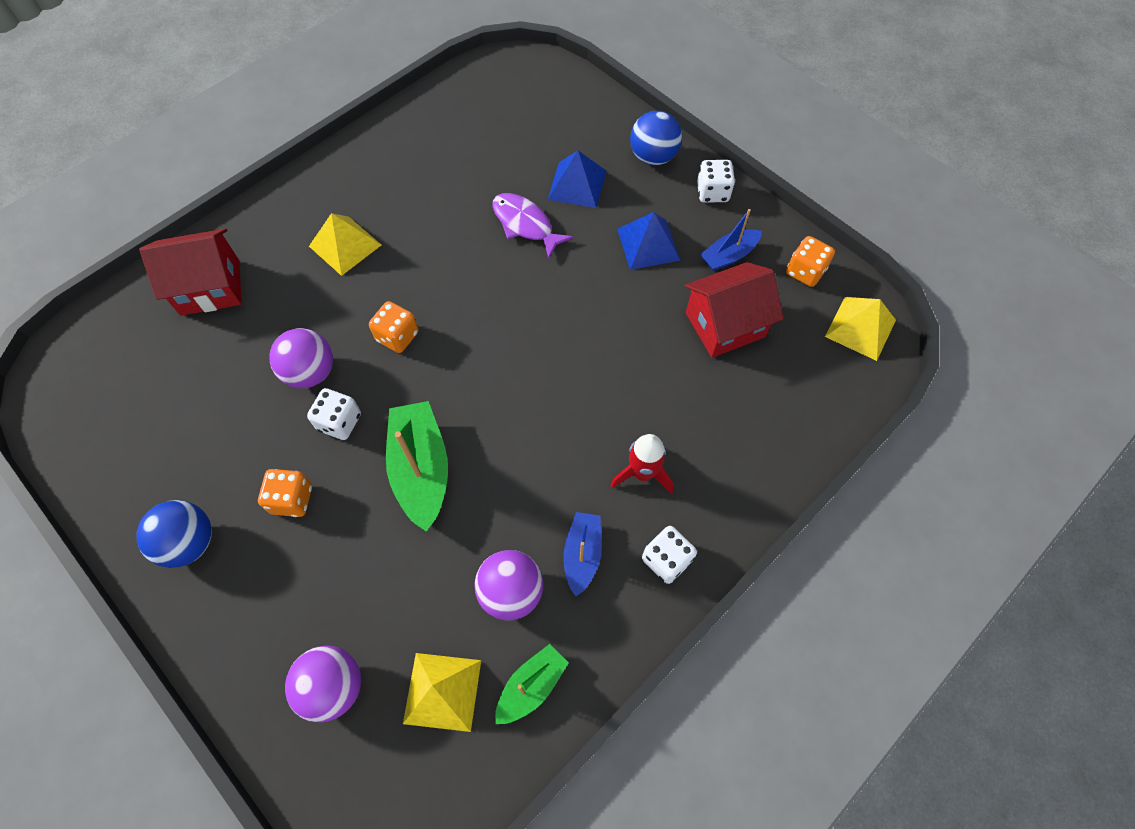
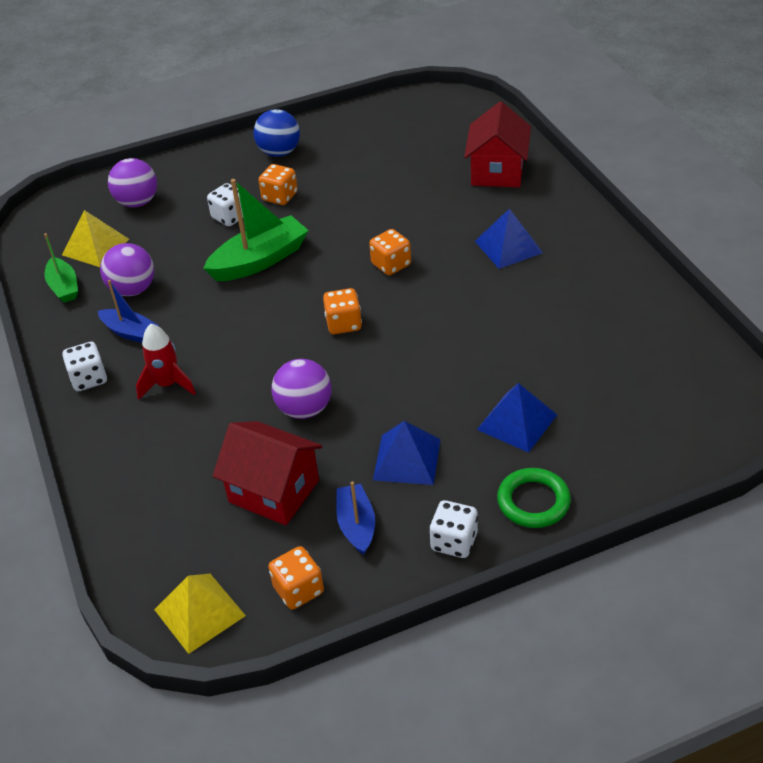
camera: 115 degrees right, 20 degrees down
(310, 372) = (383, 215): purple ball -> purple ball (304, 409)
(339, 422) = (328, 225): white dice -> white dice (230, 217)
(345, 245) = (508, 247): yellow pyramid -> blue pyramid
(421, 469) = (260, 260): green boat -> green boat turned 45 degrees counterclockwise
(501, 347) = (343, 324): none -> orange dice
(525, 224) = (479, 369): purple fish -> none
(653, 157) = (533, 501): blue ball -> green ring
(725, 325) = (274, 491): red house -> red house turned 60 degrees counterclockwise

